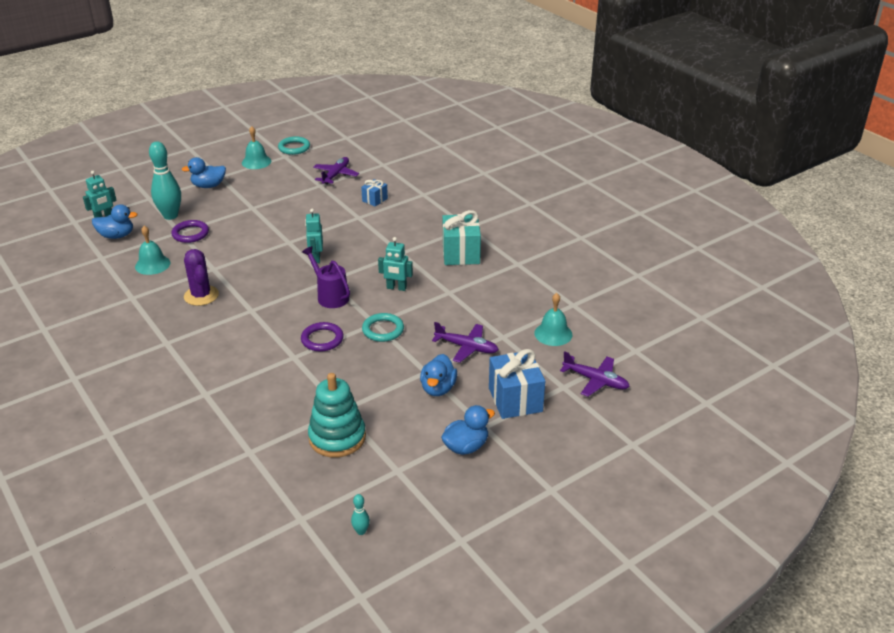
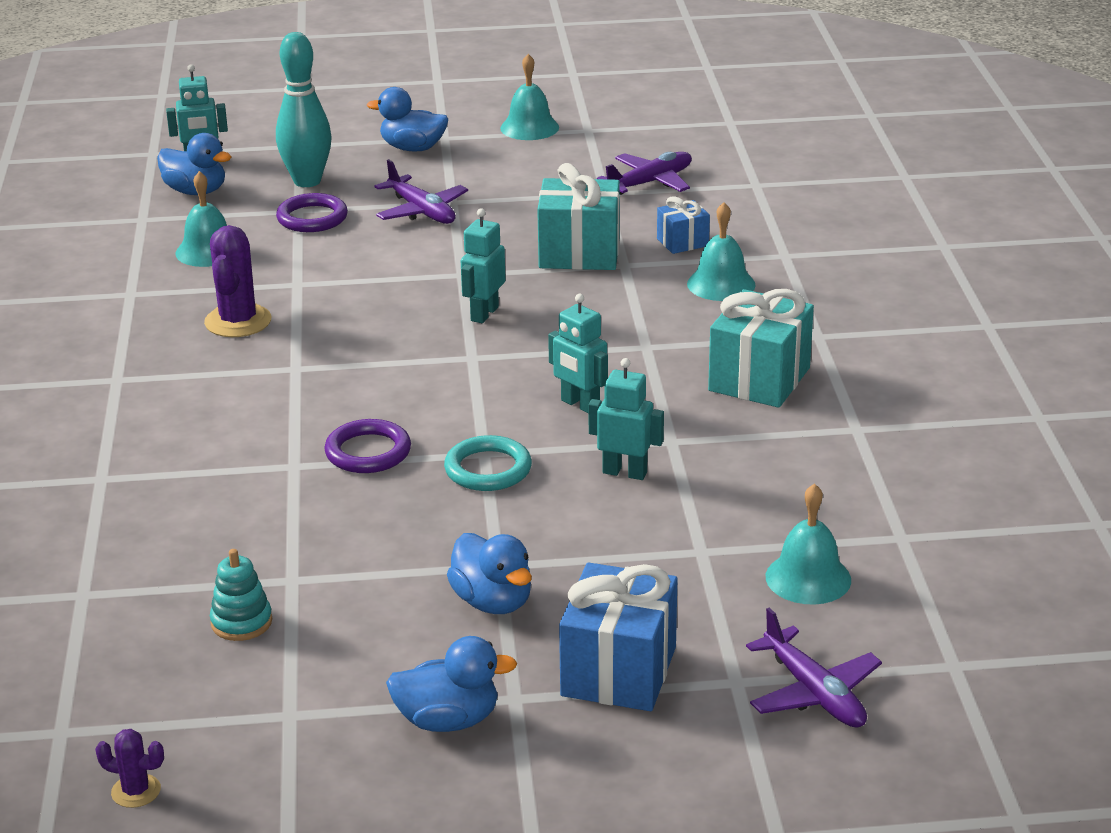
camera: 30 degrees right, 5 degrees down
(294, 148) = (618, 119): turquoise ring -> none
(330, 296) = (448, 384): purple watering can -> none
(334, 217) = (579, 253): none -> turquoise gift
(337, 437) = (241, 622): turquoise stacking toy -> turquoise stacking toy, size x0.53
(361, 531) = (136, 791): turquoise bowling pin -> purple cactus
(408, 215) = (721, 284): none -> turquoise bell
(438, 388) = (492, 602): blue duck -> blue duck turned 75 degrees counterclockwise
(442, 312) = (625, 472): none -> turquoise robot
(466, 347) = (613, 548): purple plane -> purple plane (421, 211)

